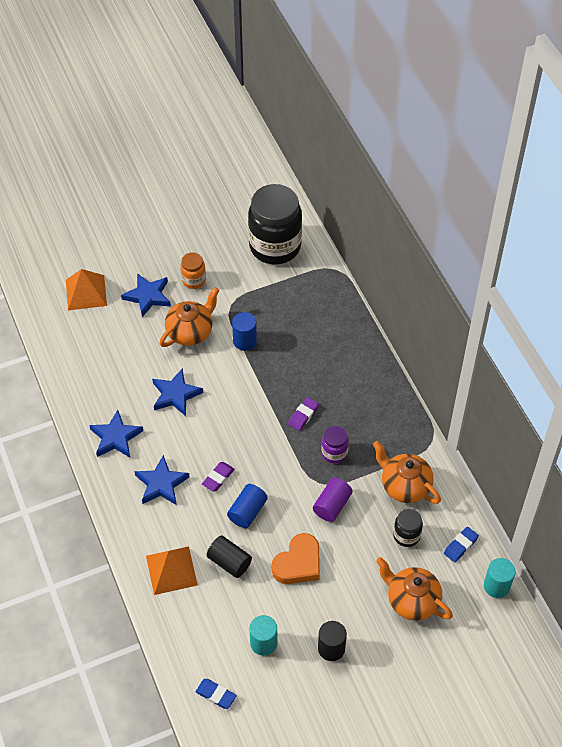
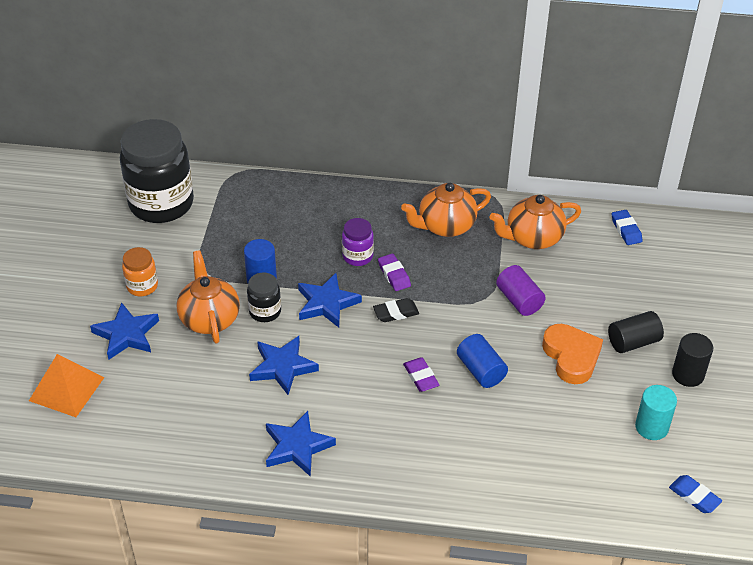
camera: 60 degrees left, 10 degrees down
(161, 484) = (392, 431): blue star -> blue star (327, 303)
(171, 570) = (512, 470): orange pyramid -> none
(216, 695) = (694, 496): blue eraser -> blue eraser turned 75 degrees clockwise
(229, 562) = (534, 413): black cylinder -> black cylinder (633, 342)
(267, 434) = (396, 313): none -> black eraser
(334, 453) = (457, 271): purple jar -> purple jar (357, 256)
(406, 535) = (590, 261): black jar -> black jar (265, 311)
(412, 600) = (666, 290): orange teapot -> orange teapot (445, 226)
(496, 586) = (684, 226): turquoise cylinder -> none

